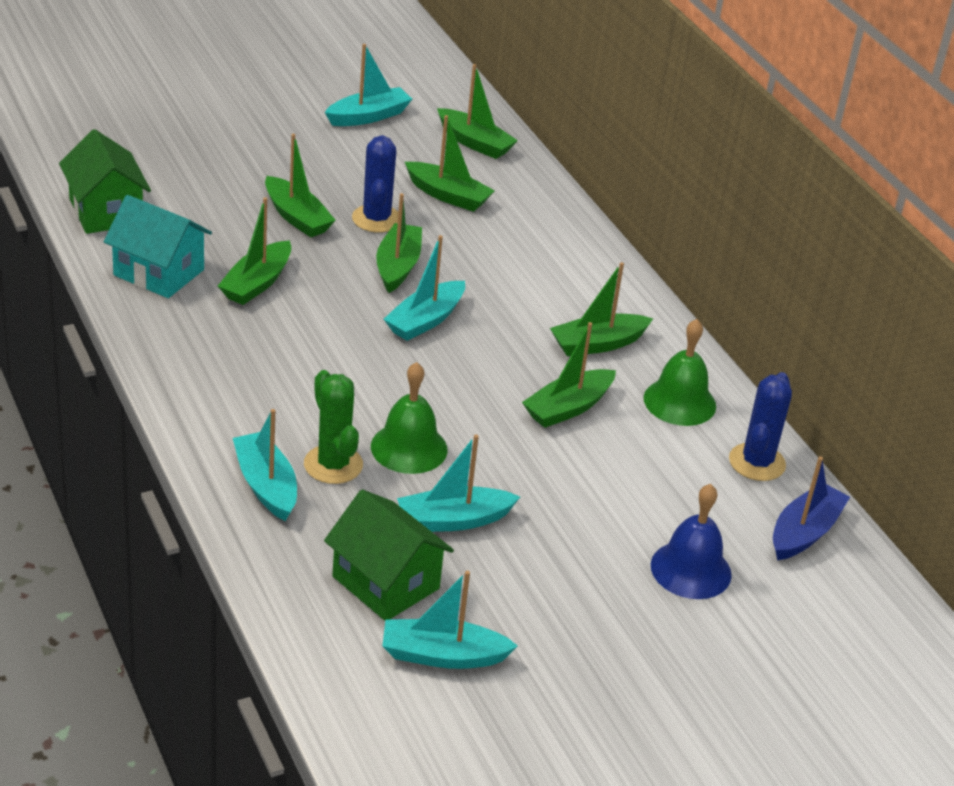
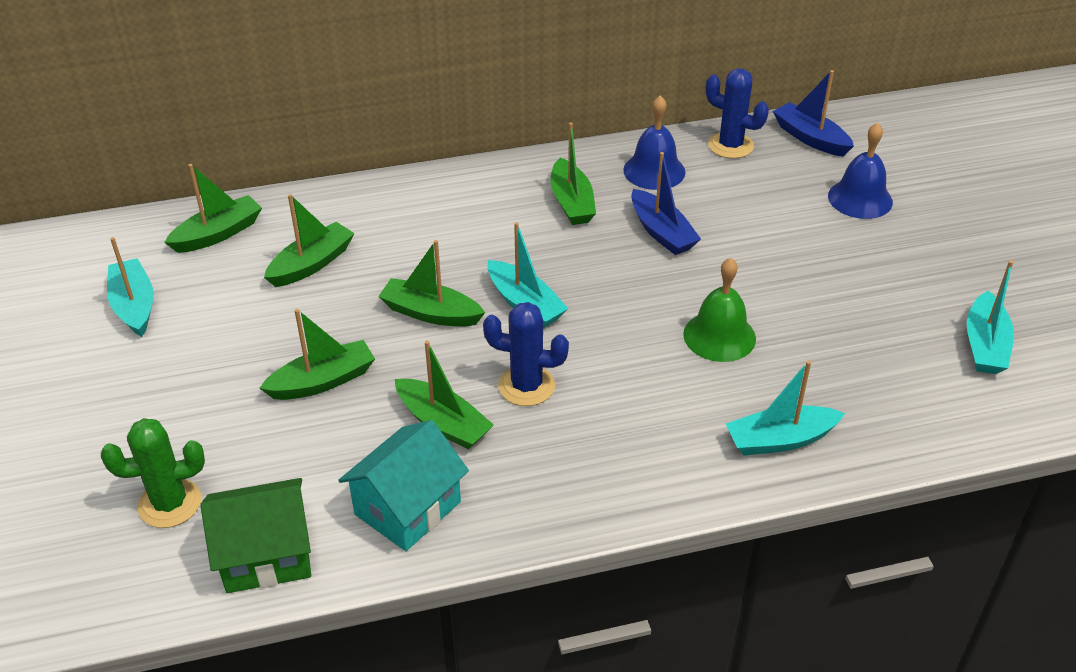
camera: 75 degrees left, 5 degrees up
(333, 465) = (746, 389): green cactus -> green cactus (170, 503)
(376, 219) = (341, 320): blue cactus -> blue cactus (526, 386)
(386, 582) = (903, 370): green house -> none
(453, 520) = (817, 319): turquoise boat -> none
(568, 408) = (662, 232): green boat -> blue boat
(679, 402) = (654, 171): green bell -> blue bell

